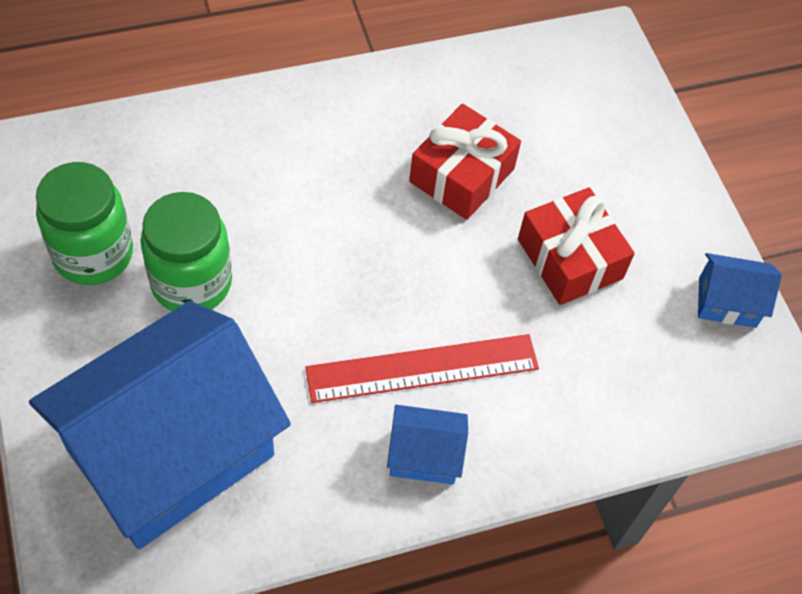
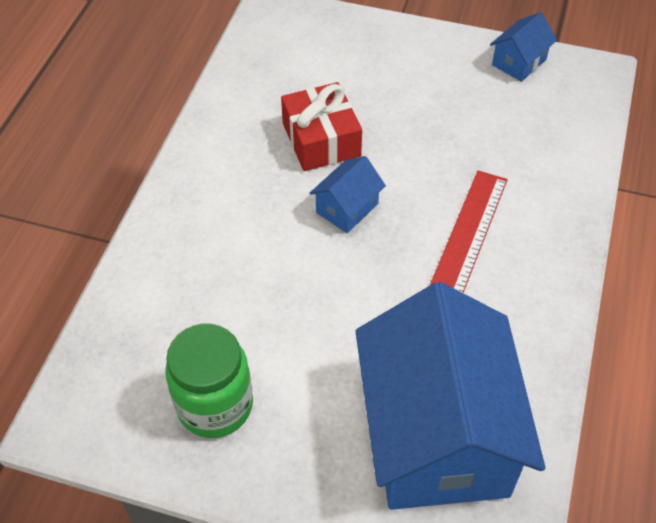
camera: 50 degrees left, 5 degrees down
(191, 283) = (293, 349): green jar -> none
(424, 455) = (535, 277): blue house -> blue house (347, 208)
(569, 259) = (432, 119): red gift -> none

